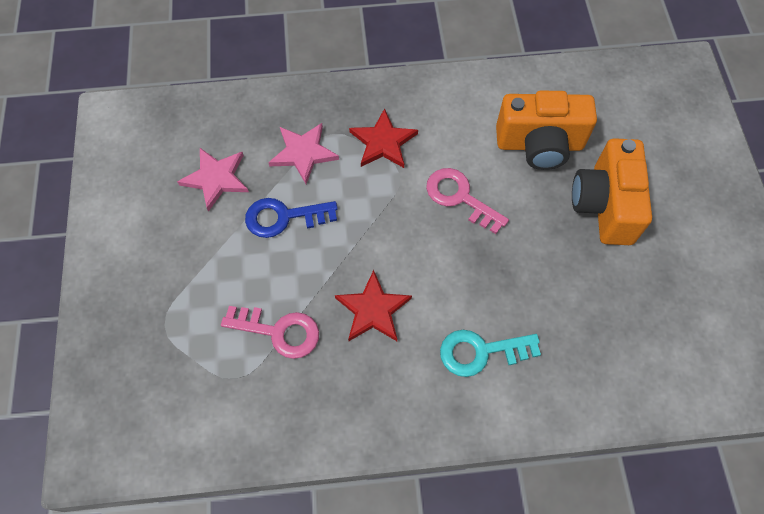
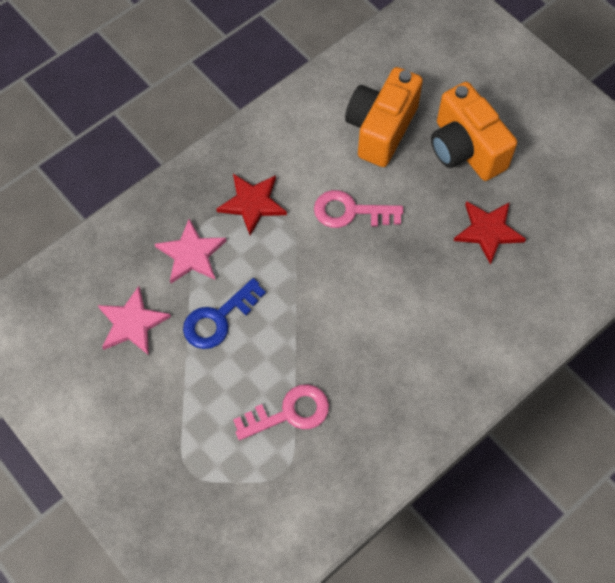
camera: 35 degrees left, 0 degrees up
(373, 310) = (350, 346): red star -> red star (488, 231)
(481, 352) = (456, 324): turquoise key -> none
(539, 145) = (381, 129): orange camera -> orange camera turned 150 degrees clockwise

